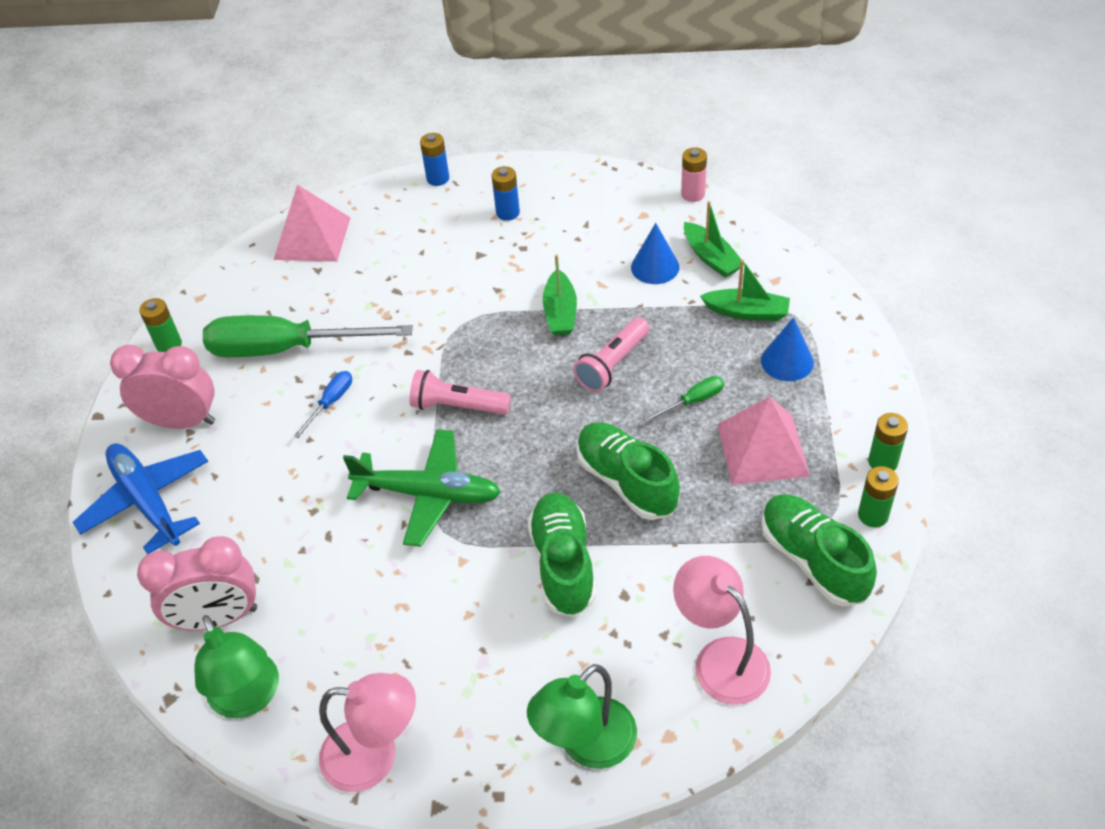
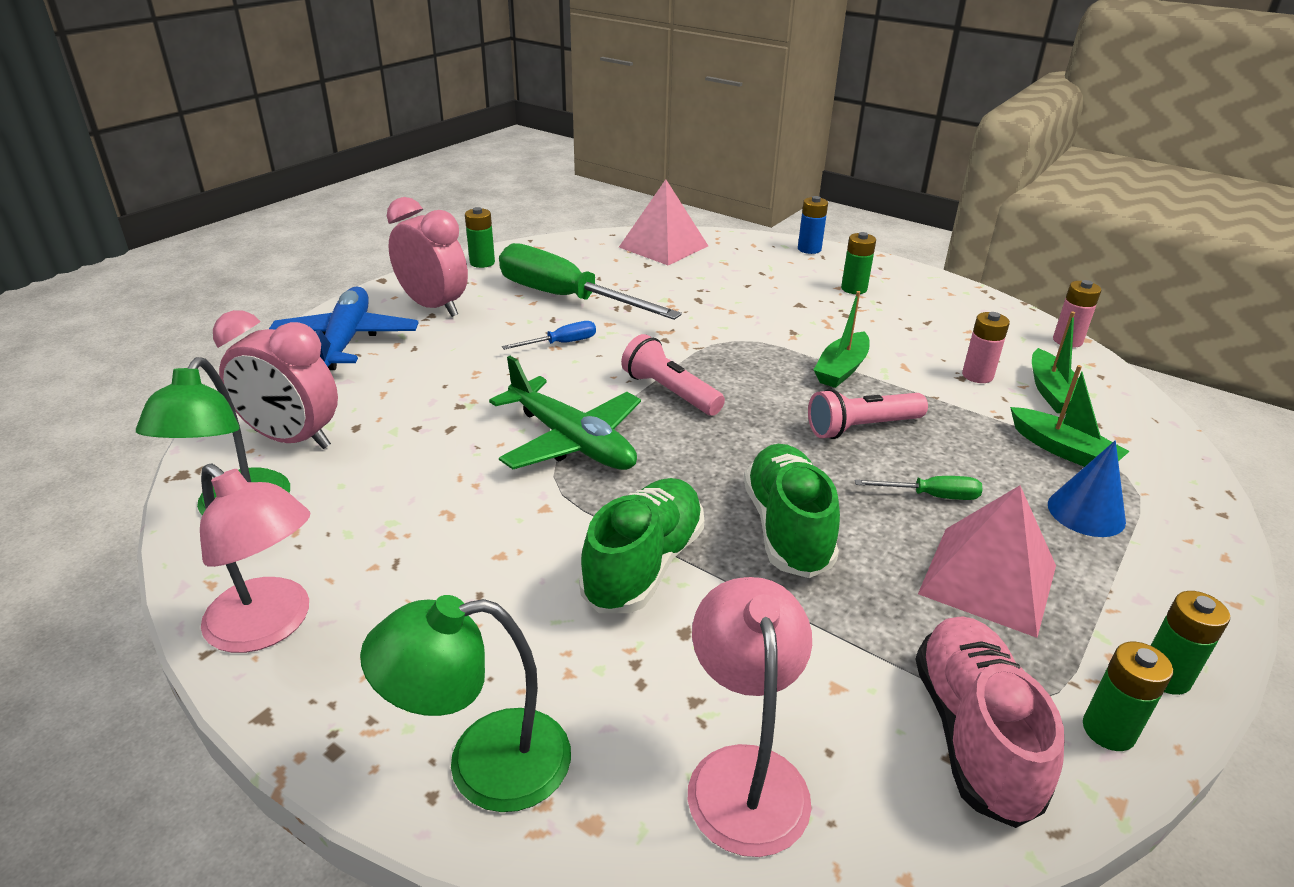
camera: 30 degrees right, 15 degrees down
(508, 213) = (854, 289): blue battery -> green battery
(655, 267) = (977, 375): blue cone -> pink battery
(813, 560) = (973, 734): green shoe -> pink shoe

